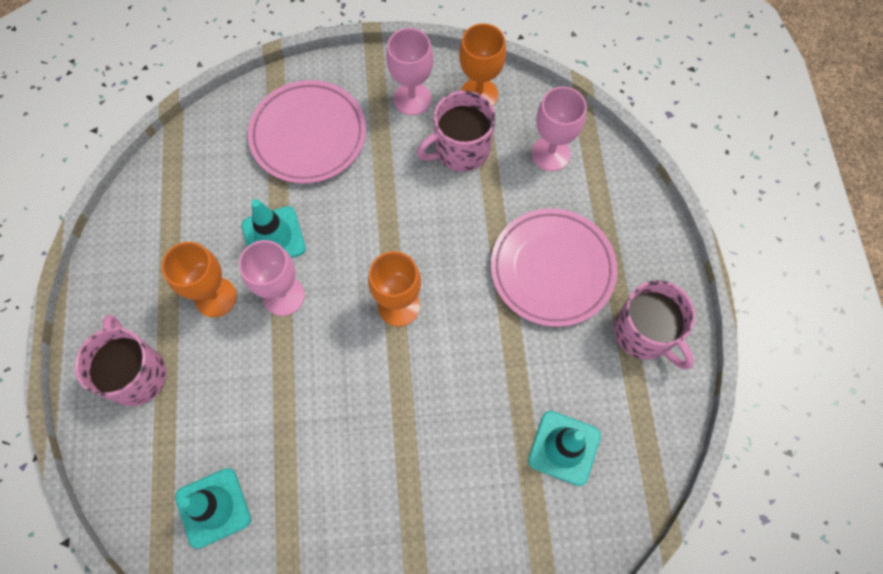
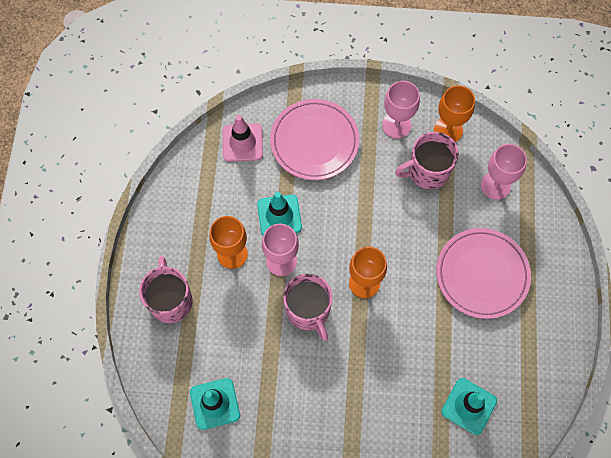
camera: 10 degrees right, 0 degrees up
(213, 151) = (242, 142): none -> pink traffic cone
(644, 333) = (542, 334): pink mug -> pink mug (308, 311)

